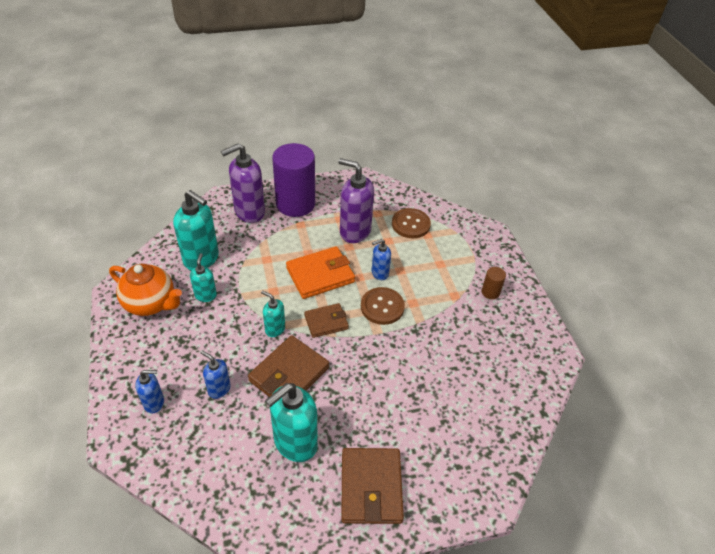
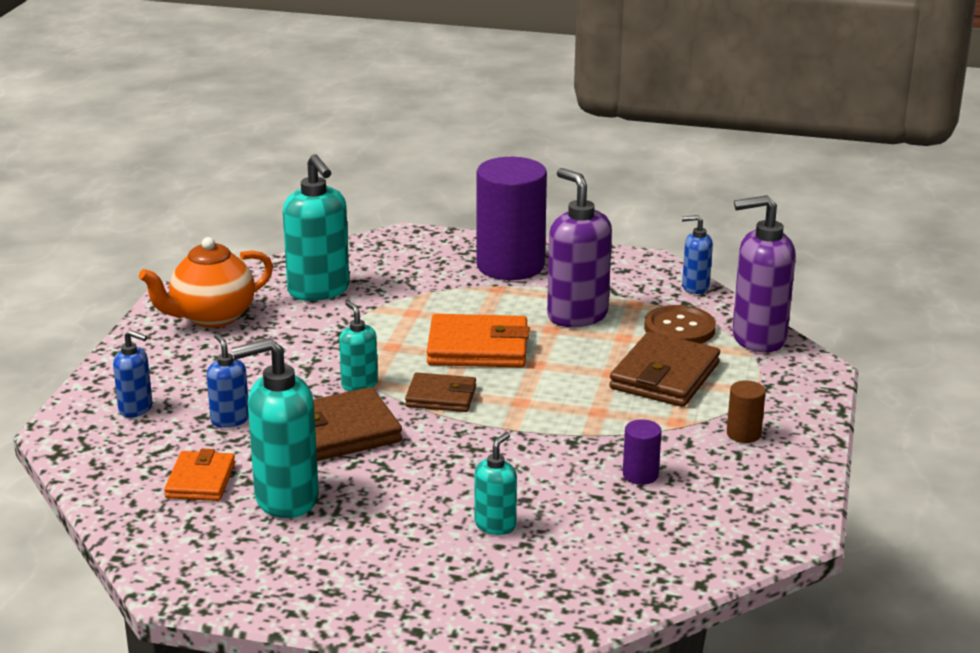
camera: 30 degrees right, 20 degrees down
(151, 304) = (212, 317): orange teapot -> orange teapot turned 90 degrees clockwise
(206, 295) = (292, 327): turquoise soap dispenser -> turquoise soap dispenser (495, 525)
(235, 449) = (200, 480): none -> orange wallet
(249, 212) = (431, 259): purple soap dispenser -> purple soap dispenser (758, 338)
(371, 487) = (352, 572): brown wallet -> brown wallet (664, 376)
(379, 273) = (574, 368): blue soap dispenser -> blue soap dispenser (695, 287)
(382, 307) = (543, 404): brown button -> none
(464, 343) = (640, 475): none -> purple cylinder

